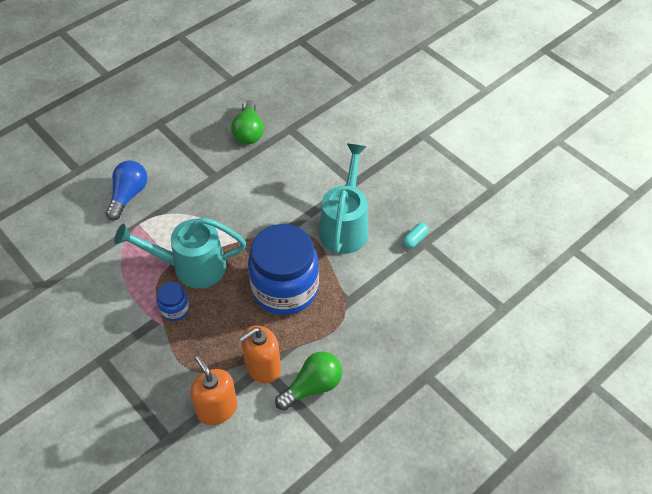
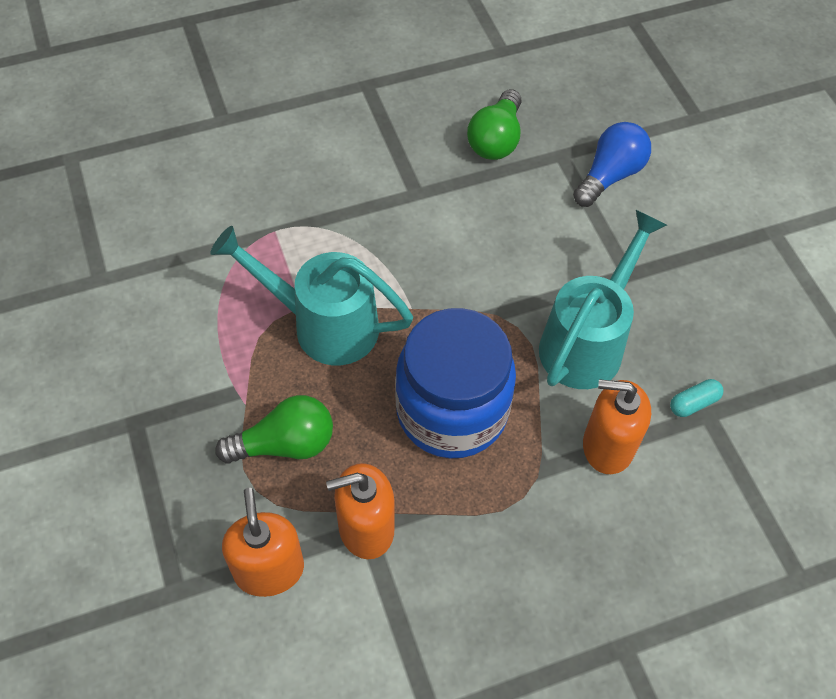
camera: 20 degrees right, 5 degrees up
(128, 195) = (278, 181): blue light bulb -> blue light bulb (610, 175)
(175, 309) = (272, 383): blue jar -> none
(312, 386) = (430, 591): green light bulb -> green light bulb (285, 444)
(378, 277) = (607, 446): none -> orange soap dispenser

